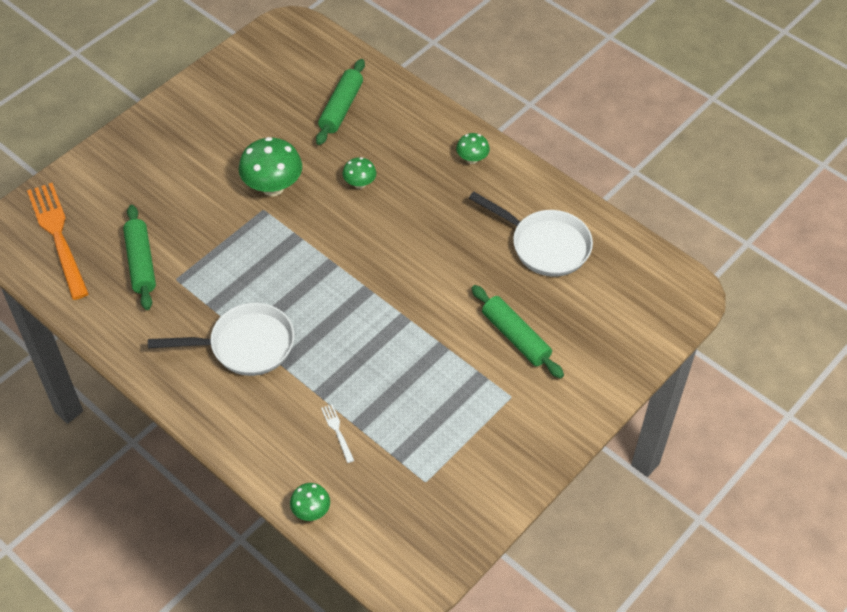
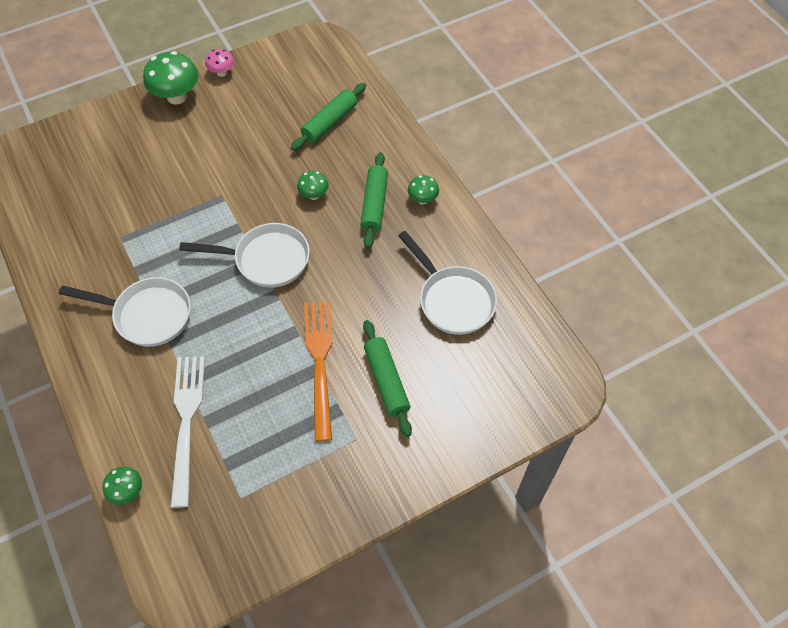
camera: 20 degrees right, 5 degrees up
(57, 235) = (46, 171): orange fork -> orange fork (319, 361)
(141, 262) = (99, 214): green rolling pin -> green rolling pin (374, 205)
(199, 86) = (222, 73): none -> pink mushroom
(273, 187) = (239, 177): green mushroom -> green mushroom (177, 97)
(337, 431) = (186, 421): white fork -> white fork, size x2.43
(341, 259) = (266, 260): none -> white pan

